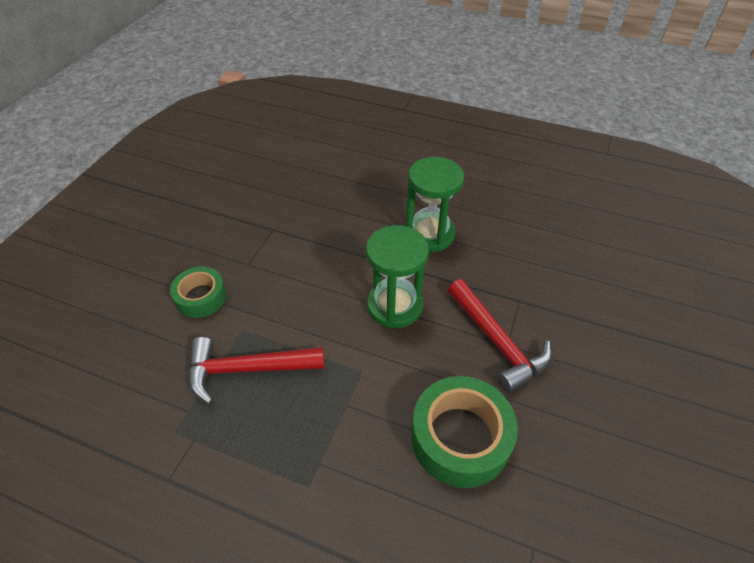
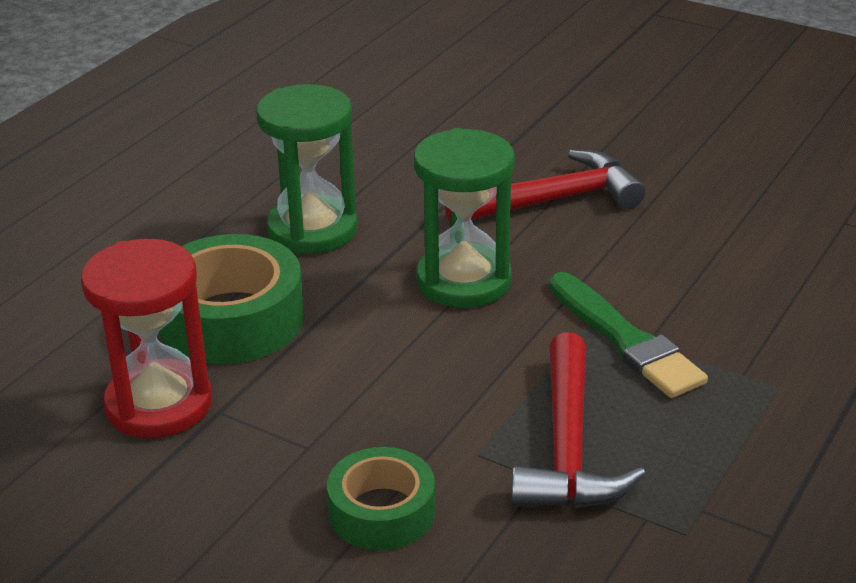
camera: 80 degrees left, 15 degrees down
(277, 209) = (159, 404): none -> red hourglass
(348, 392) = (625, 339): none -> green brush
(460, 437) = (704, 251): green tape -> green tape (231, 319)

